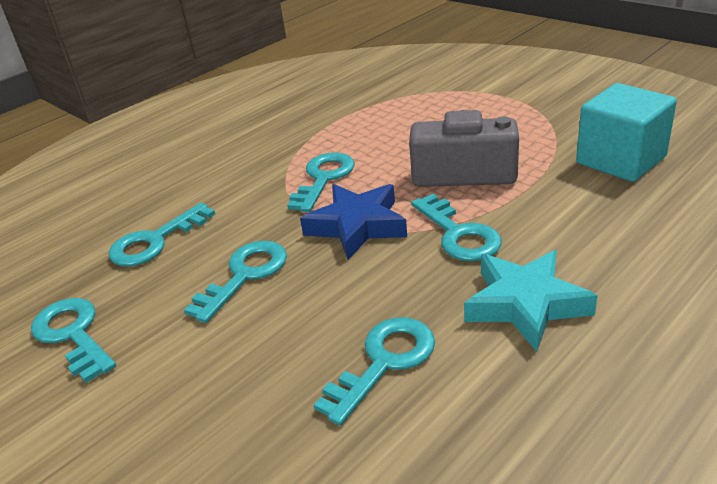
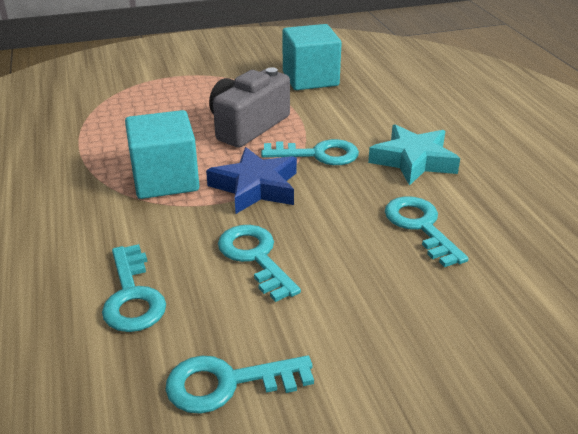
camera: 65 degrees left, 0 degrees up
(324, 178) = (165, 180): turquoise key -> turquoise cube

